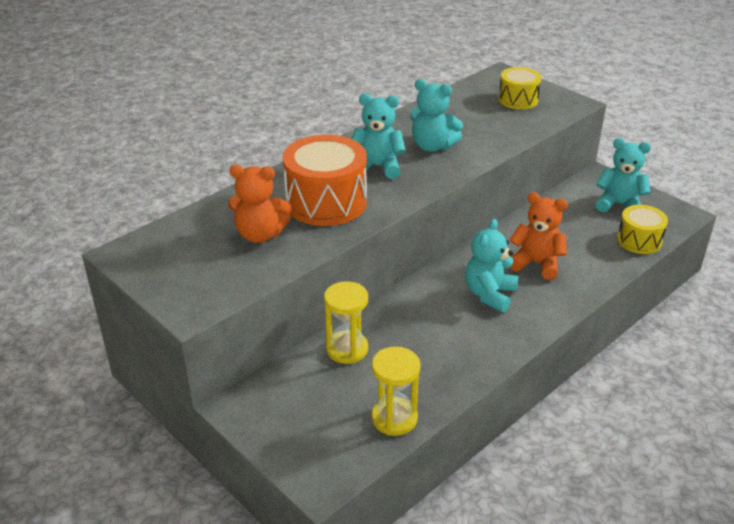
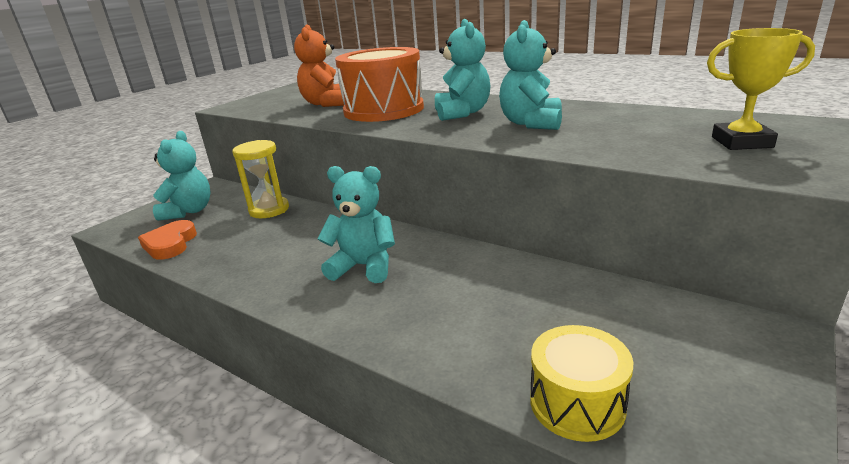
camera: 80 degrees right, 10 degrees down
(394, 418) = (170, 244): yellow hourglass -> orange heart
(518, 100) = (741, 142): yellow drum -> yellow trophy
(536, 263) = (444, 292): orange teddy bear -> none
(619, 204) = (691, 367): turquoise teddy bear -> turquoise teddy bear (189, 211)

